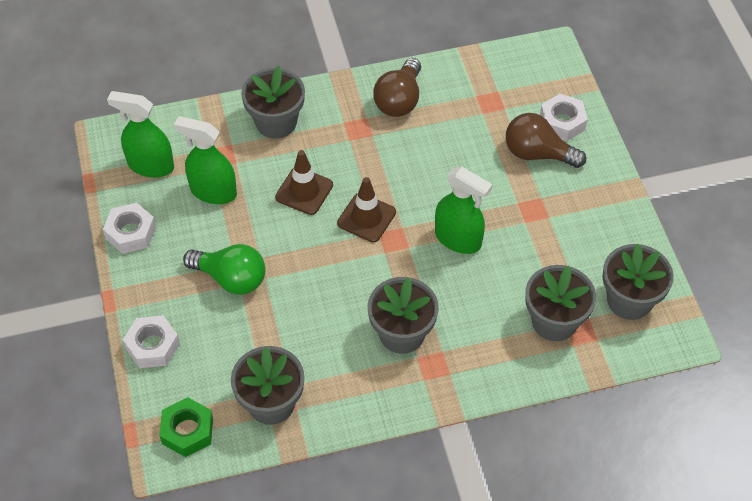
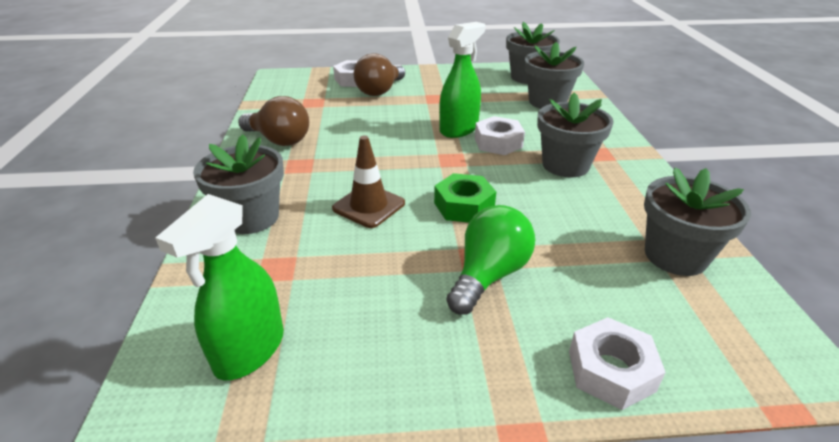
camera: 80 degrees left, 20 degrees down
(131, 233) = (381, 387): white nut -> white nut (498, 143)
(187, 431) = (750, 338): green nut -> green nut (464, 206)
(213, 191) = (336, 281): green spray bottle -> none
(366, 218) = (420, 171): brown traffic cone -> none

